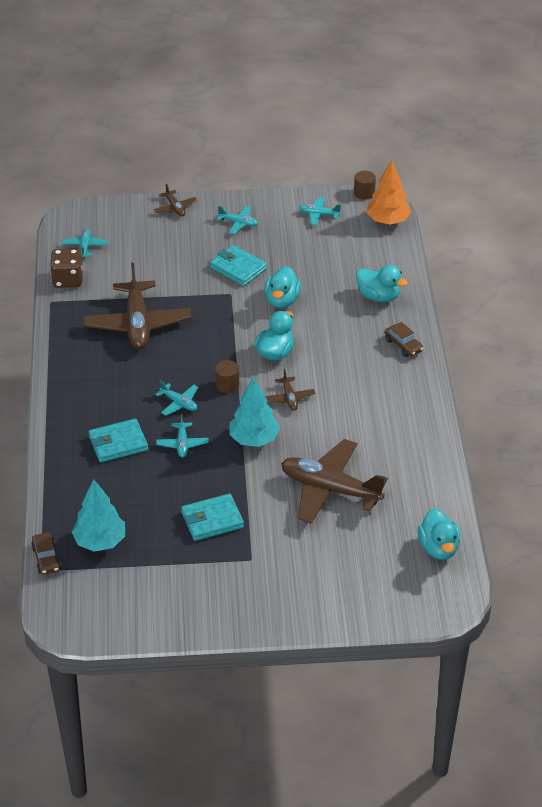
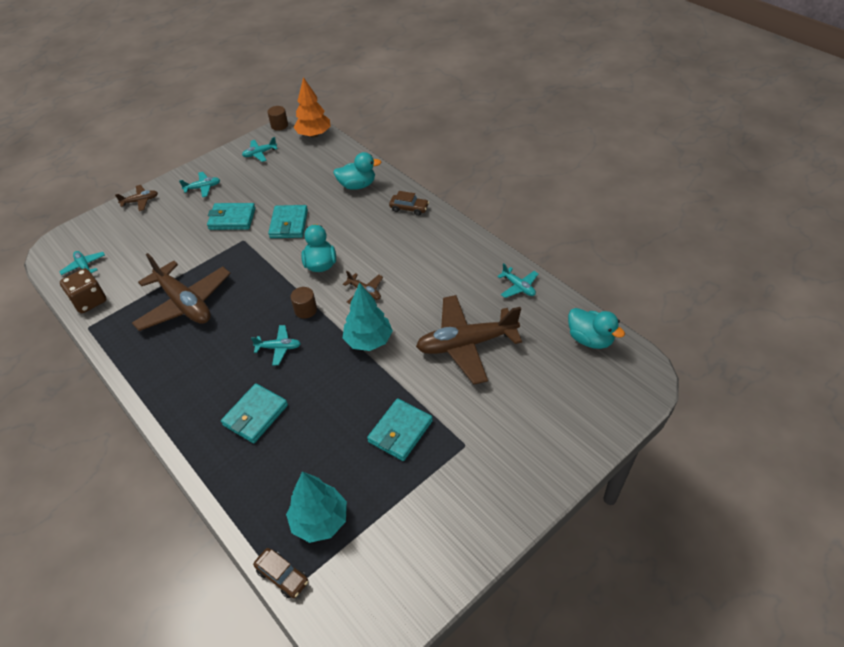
camera: 35 degrees left, 5 degrees up
(175, 208) = (140, 201): brown plane -> brown plane turned 45 degrees counterclockwise
(182, 444) = (313, 381): turquoise plane -> turquoise plane (518, 287)
(282, 300) = (289, 224): turquoise duck -> turquoise wallet

